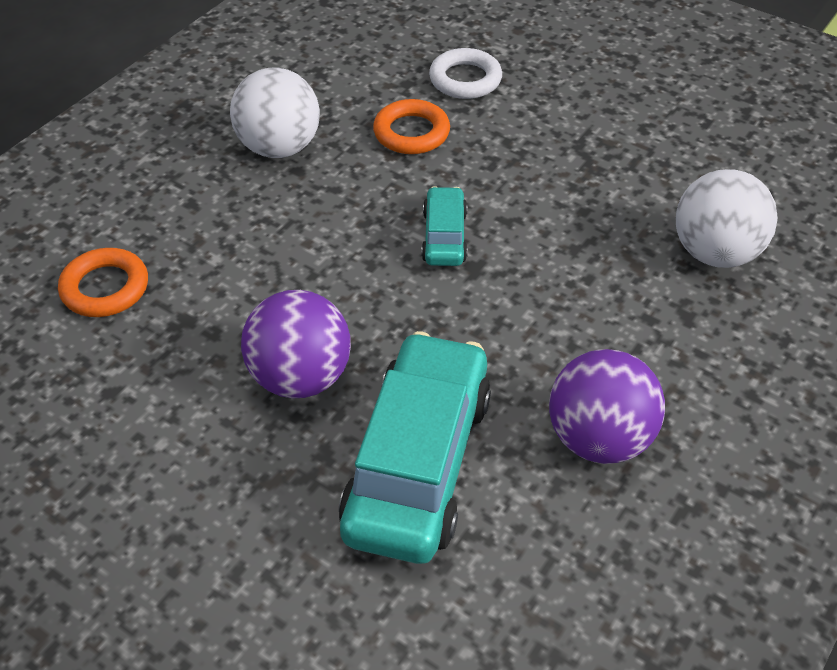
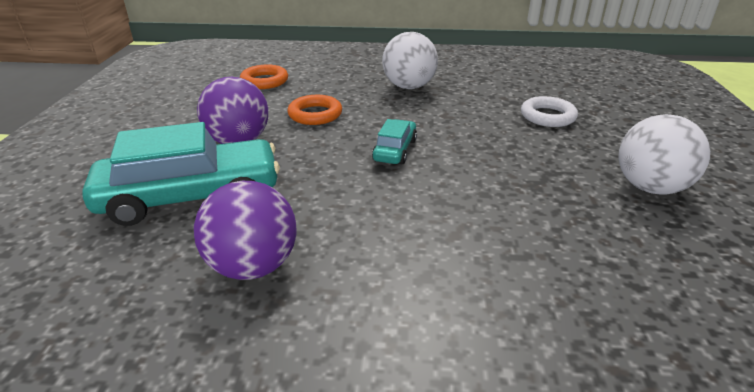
camera: 60 degrees right, 15 degrees down
(411, 132) = (473, 115): orange ring -> orange ring (315, 114)
(444, 236) = (395, 150): turquoise car -> turquoise car turned 45 degrees counterclockwise
(715, 253) = (518, 273): white ball -> white ball (650, 187)

